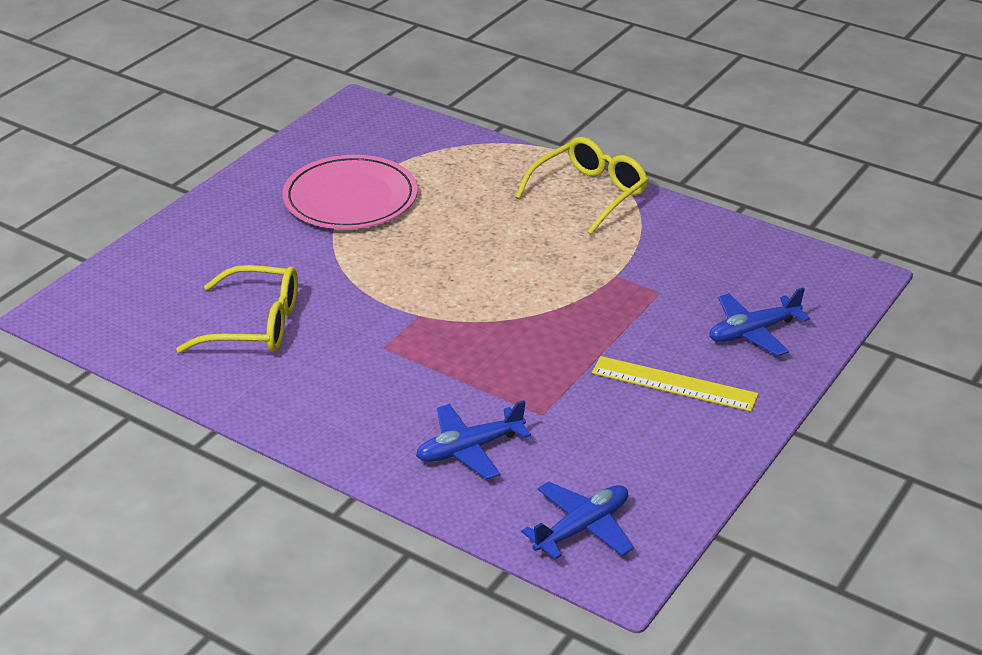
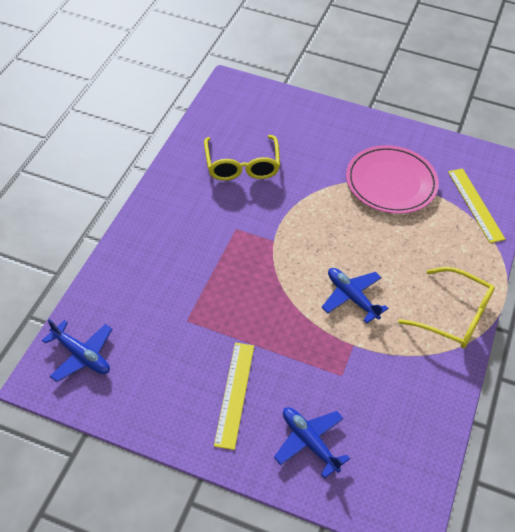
camera: 75 degrees right, 15 degrees up
(417, 143) = (475, 204): none -> yellow ruler
(469, 449) = (146, 287): blue plane -> blue plane (351, 297)

